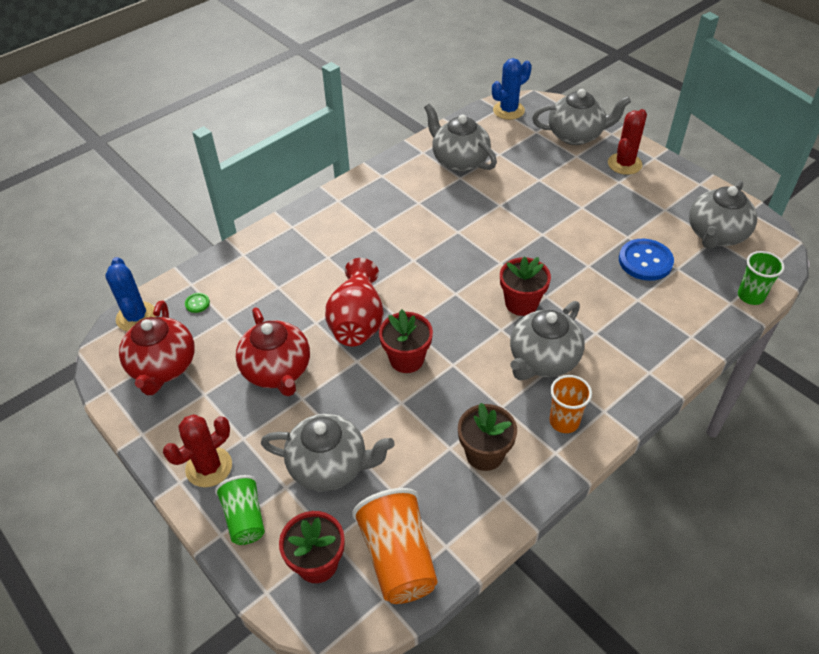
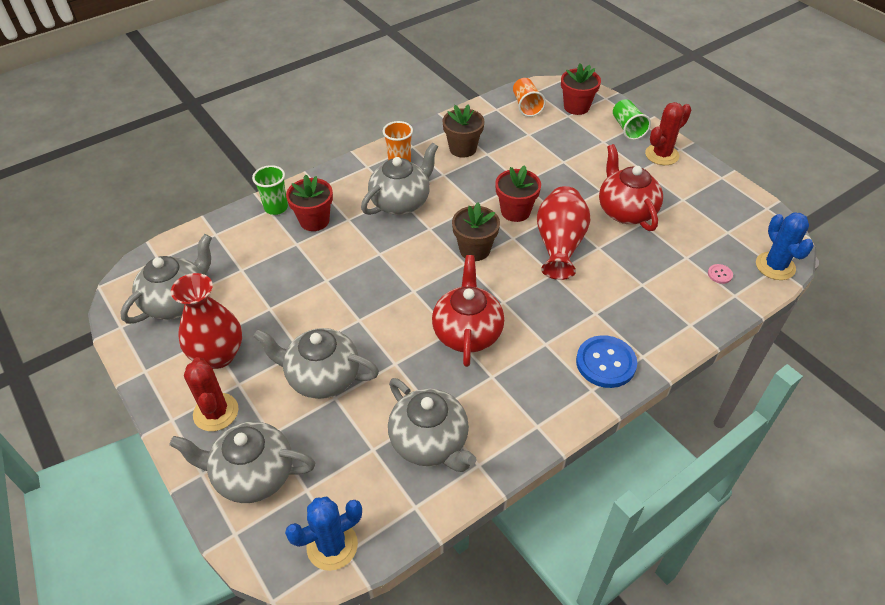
camera: 175 degrees left, 0 degrees up
(163, 367) = (727, 221): red teapot -> red teapot (467, 332)
(197, 303) = (719, 274): green button -> pink button
(330, 466) = (574, 149): grey teapot -> grey teapot (322, 377)
(398, 558) = (526, 106): orange cup -> orange cup, size x0.64
(447, 308) = (474, 250): none -> brown flower pot
(521, 303) = (404, 249): red flower pot -> red flower pot (314, 220)
(624, 164) = (216, 412): red cactus -> red cactus turned 60 degrees counterclockwise
(645, 261) = (267, 279): blue button -> blue button (605, 363)
(648, 198) = (218, 355): none -> red vase
(750, 296) = (193, 238): green cup -> green cup (276, 208)

